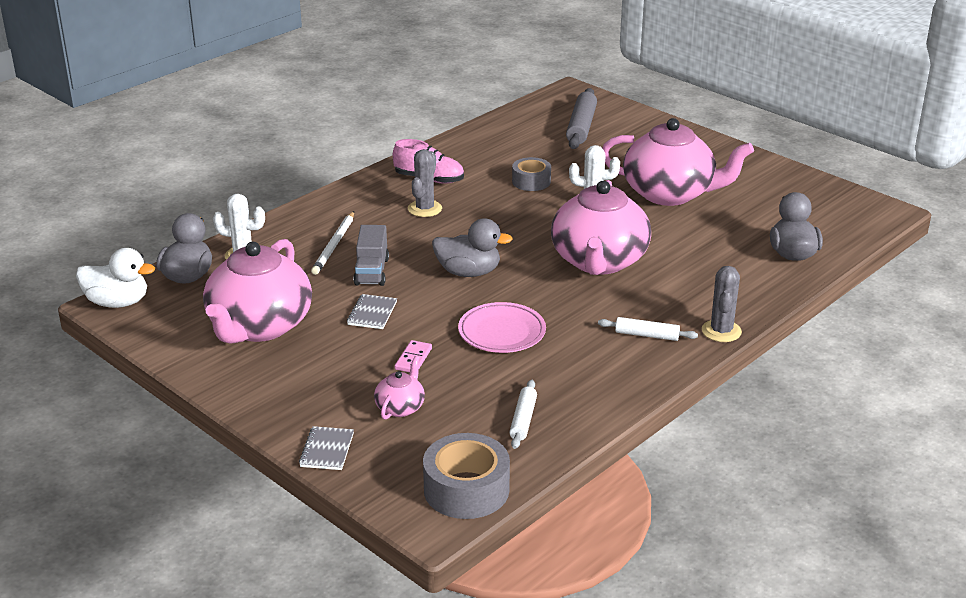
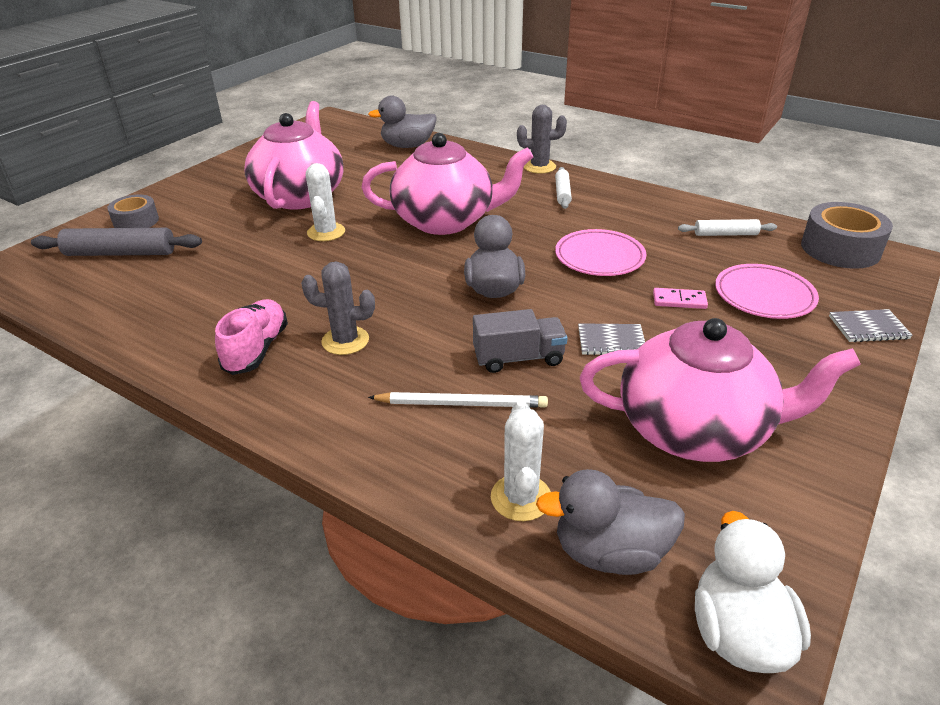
camera: 100 degrees left, 5 degrees up
(400, 407) = (764, 296): pink teapot -> pink plate
(531, 181) = (269, 272): grey tape -> grey tape (136, 221)

